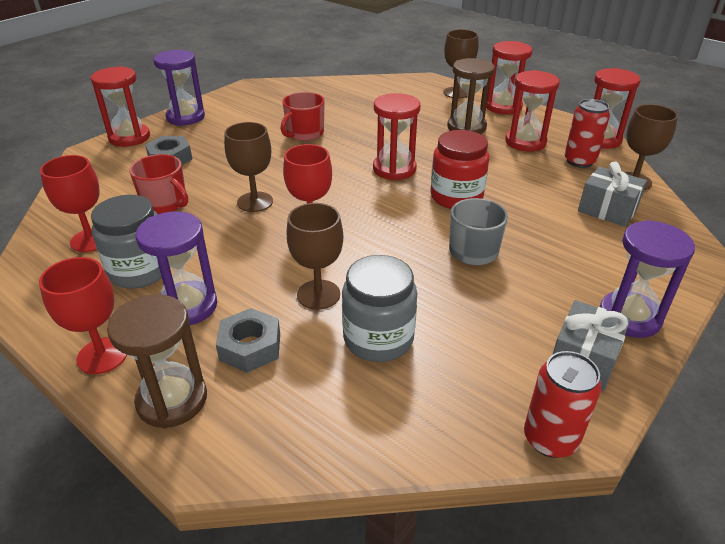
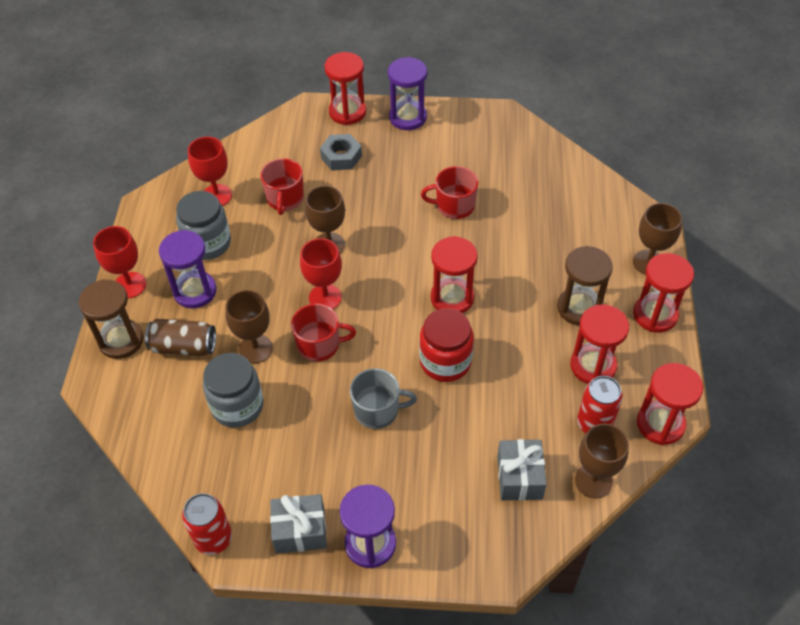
camera: 55 degrees right, 15 degrees up
(250, 347) = (184, 346): grey nut -> brown can
(362, 253) = (319, 345): none -> red mug

